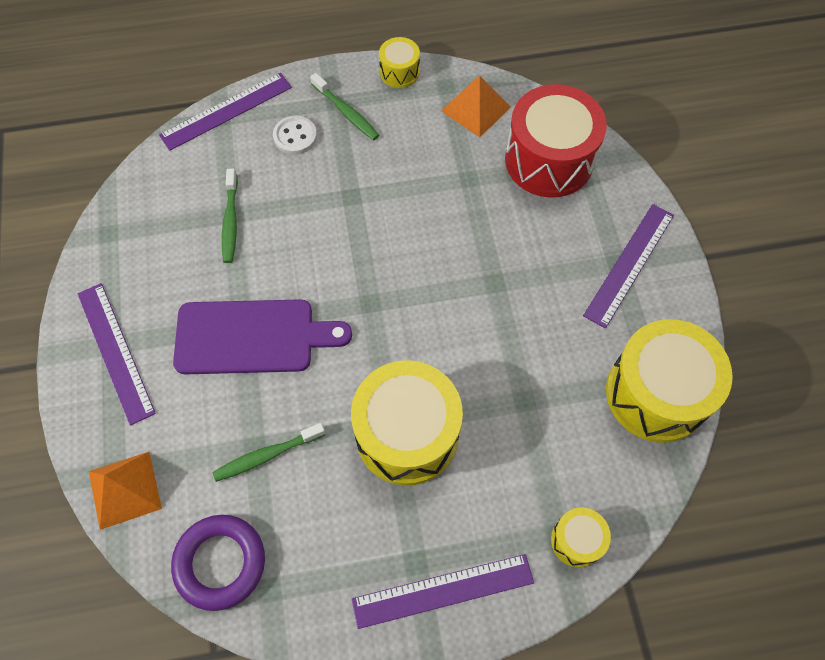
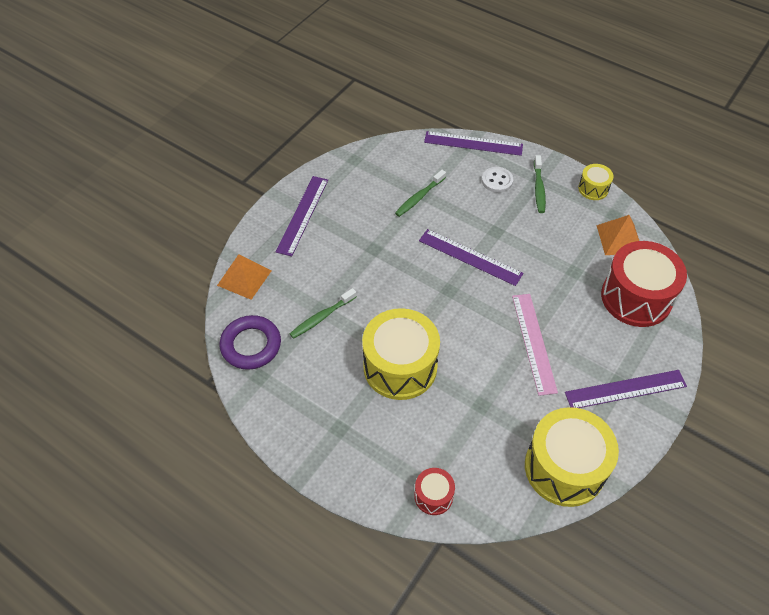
camera: 45 degrees right, 10 degrees down
(252, 337) = (372, 259): purple cutting board -> none
(267, 455) = (321, 317): green toothbrush -> green toothbrush turned 60 degrees counterclockwise
(443, 590) = (338, 453): purple ruler -> purple ruler (470, 257)
(506, 289) = (533, 343): none -> pink ruler
(576, 540) = (433, 496): yellow drum -> red drum

